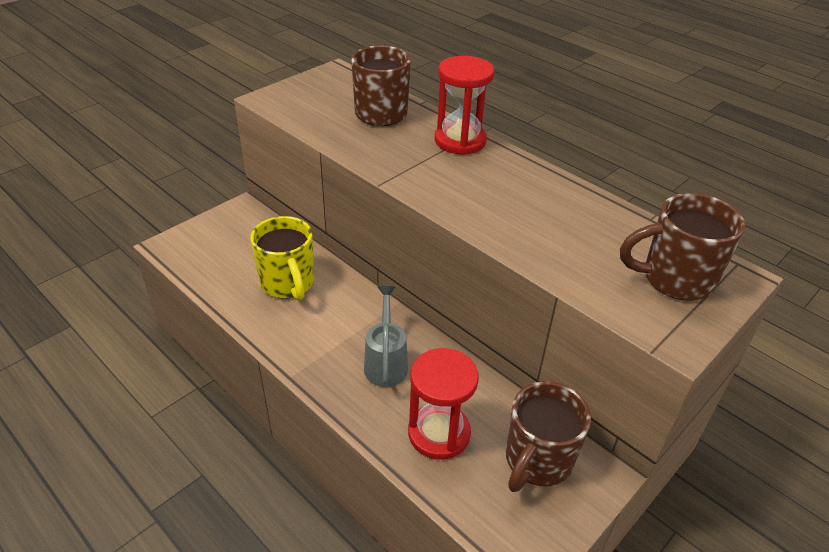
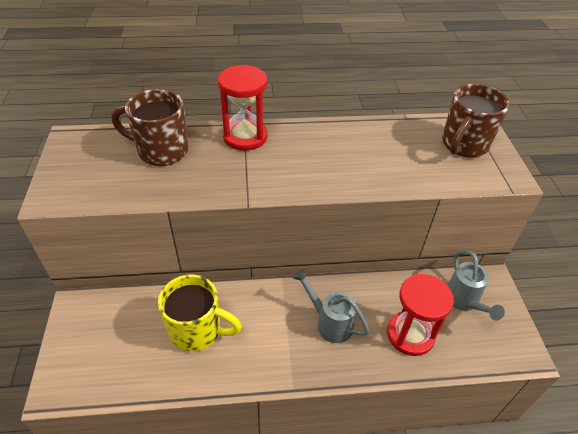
camera: 50 degrees left, 5 degrees up
(537, 461) = (464, 301): brown mug -> grey watering can

